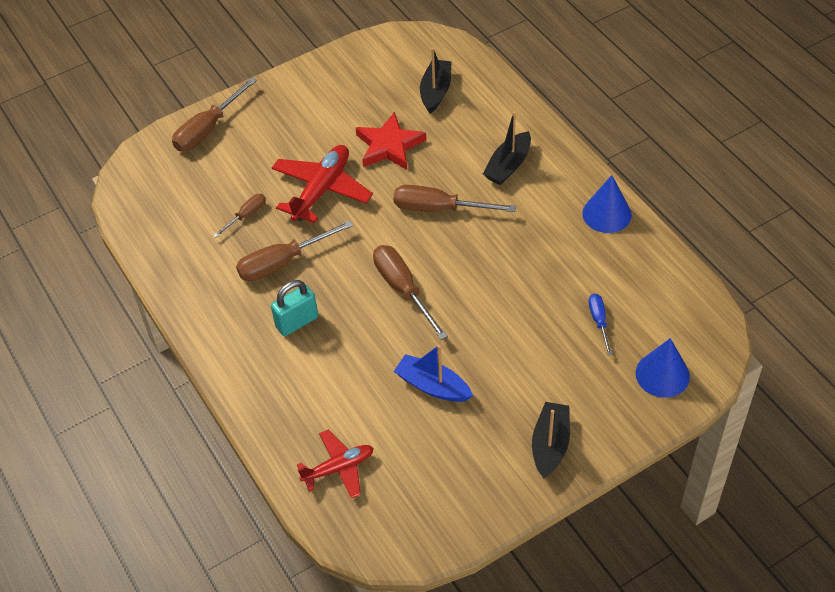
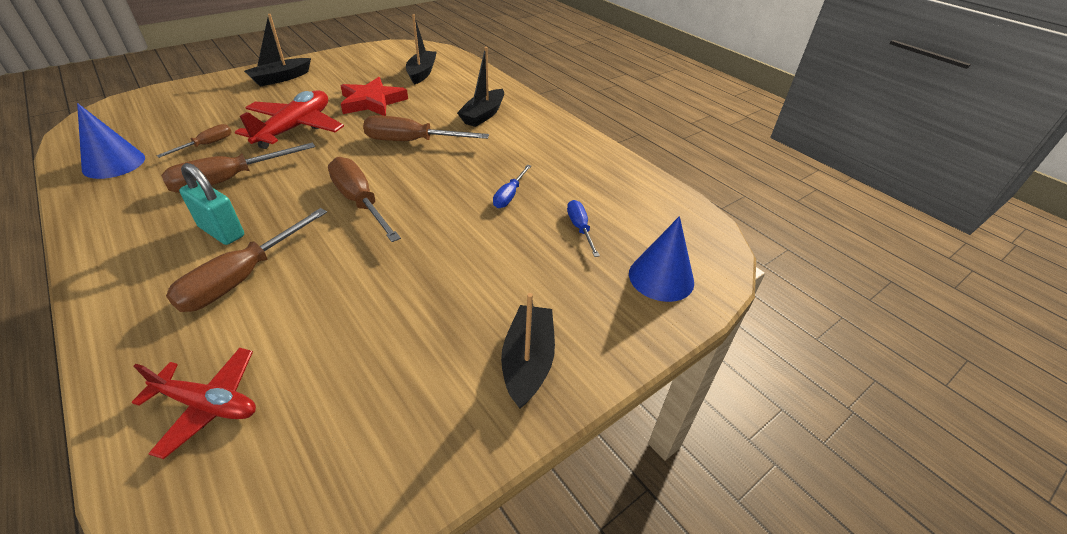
camera: 10 degrees left, 10 degrees down
(208, 129) = (200, 89): brown screwdriver -> brown screwdriver (243, 277)
(284, 107) = (281, 78): none -> black boat
(297, 322) = (222, 231): turquoise padlock -> turquoise padlock turned 75 degrees clockwise
(338, 468) = (208, 405): red plane -> red plane turned 45 degrees clockwise
(433, 386) = (375, 295): blue boat -> none
(536, 282) = (509, 195): none -> blue screwdriver
(606, 214) = (578, 146): blue cone -> blue cone (114, 163)

